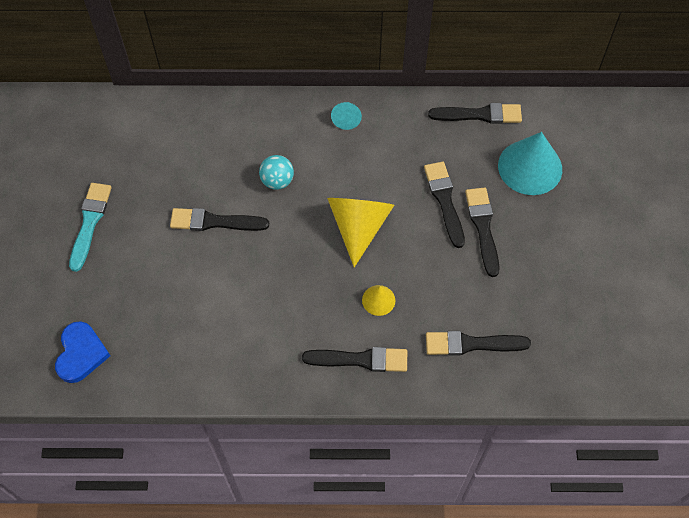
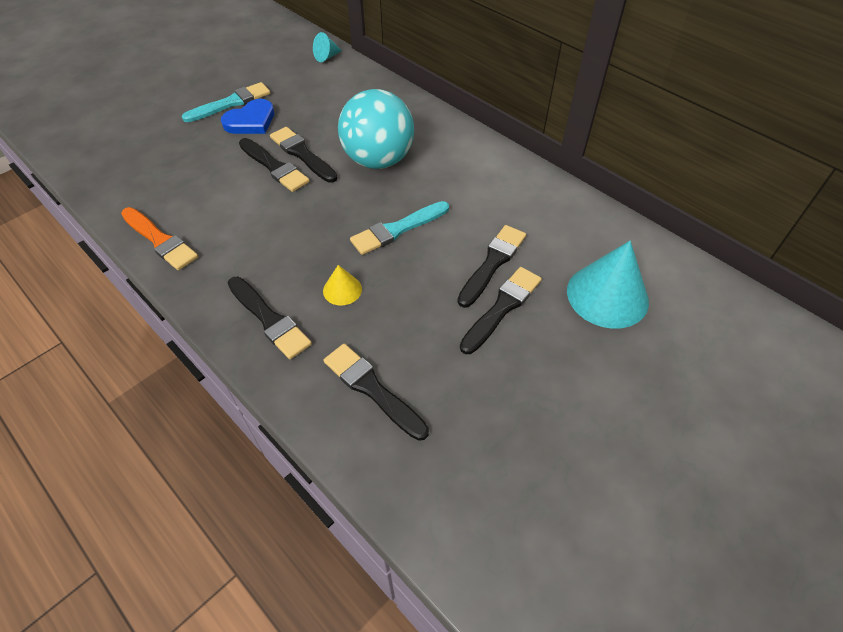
camera: 45 degrees right, 10 degrees down
(81, 353) = (116, 165): blue heart -> blue heart (251, 121)
(211, 376) = (160, 240): none -> orange brush
(277, 181) = (378, 160): turquoise ball -> turquoise ball, size x2.07
(346, 119) = (482, 158): turquoise cone -> turquoise cone (326, 57)
(359, 227) = (397, 229): yellow cone -> turquoise brush
(480, 115) = (604, 226): black brush -> black brush (274, 167)

